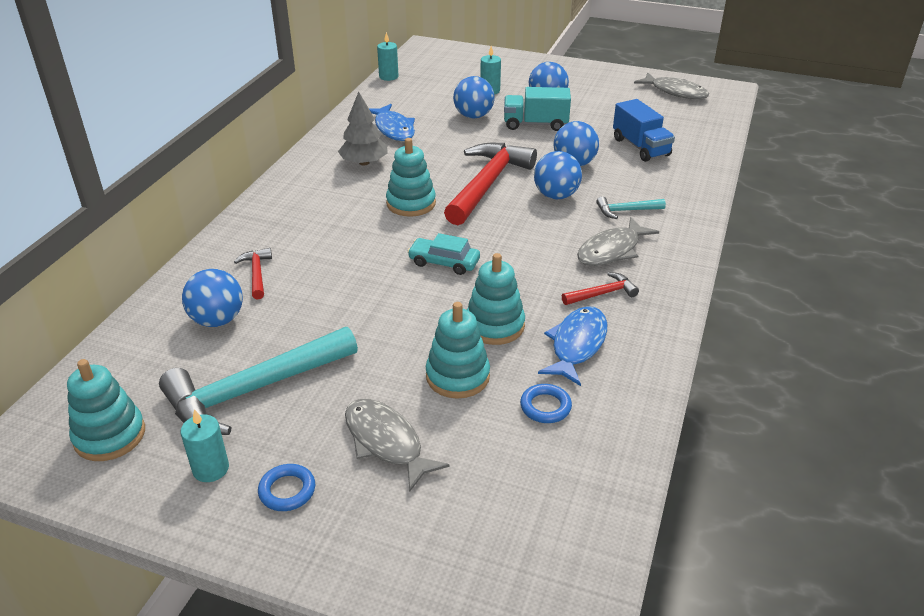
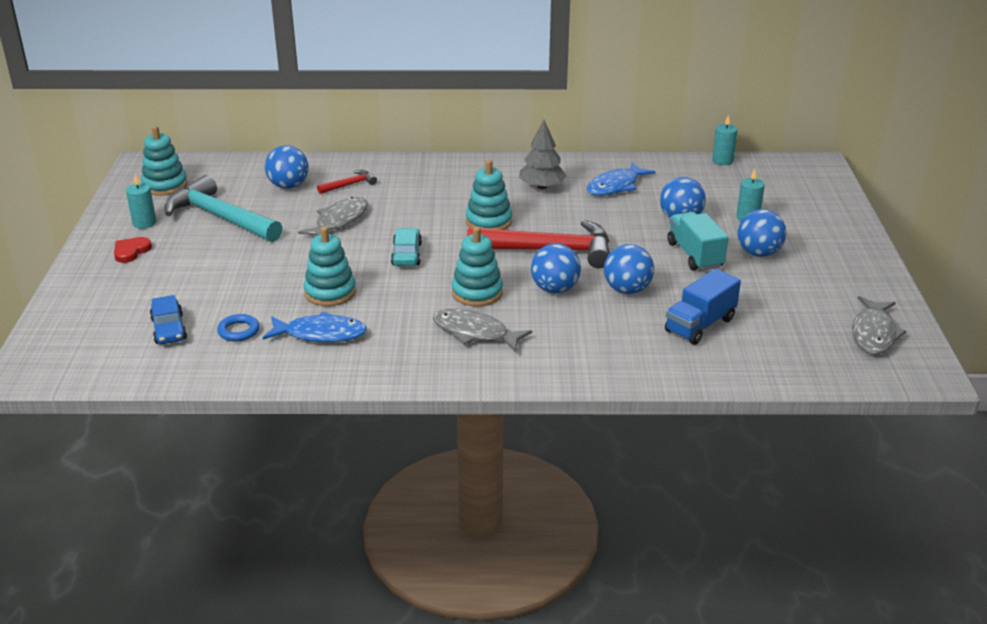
camera: 70 degrees right, 5 degrees down
(287, 491) = (131, 251): blue ring -> red heart
(386, 442) = (183, 275): grey fish -> grey fish (339, 221)
(457, 376) = (261, 288): turquoise stacking toy -> turquoise stacking toy (477, 293)
(516, 469) = (169, 329): none -> blue car
(602, 293) = (401, 337): red hammer -> none
(626, 211) = (554, 332): turquoise hammer -> none

